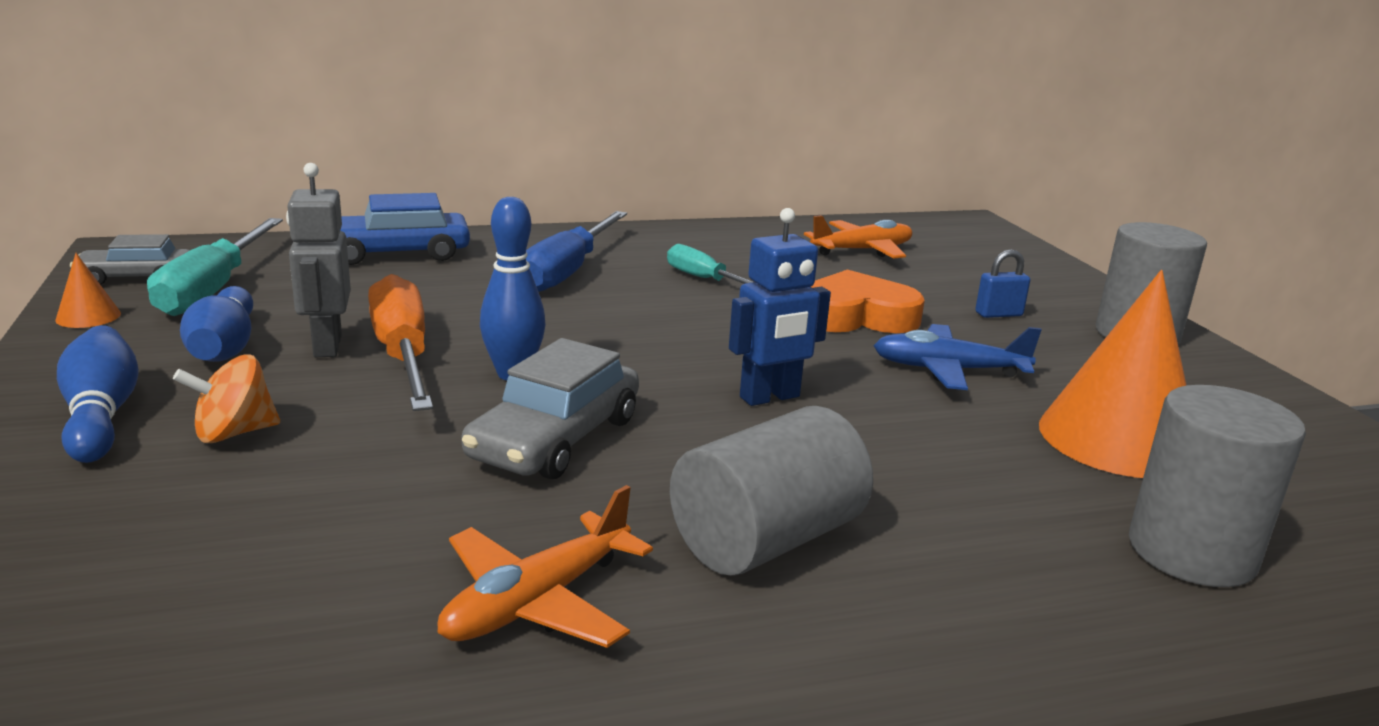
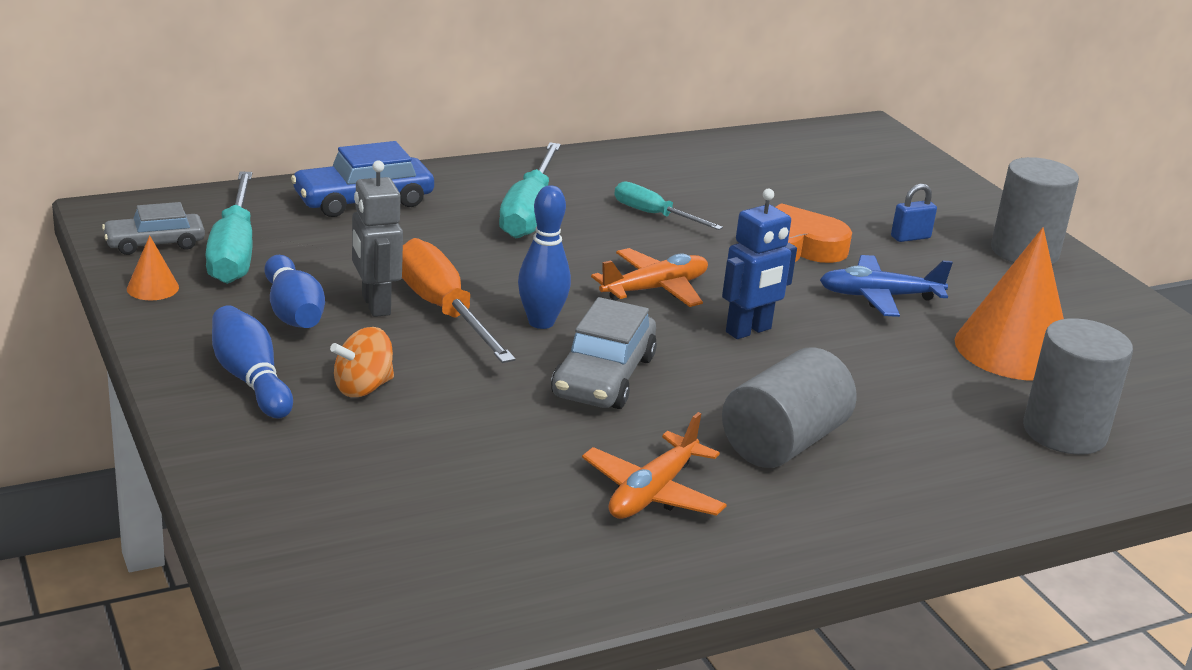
camera: 10 degrees left, 5 degrees up
(568, 271) = (529, 212): blue screwdriver -> turquoise screwdriver
(862, 250) = (779, 171): orange plane -> orange plane (655, 289)

